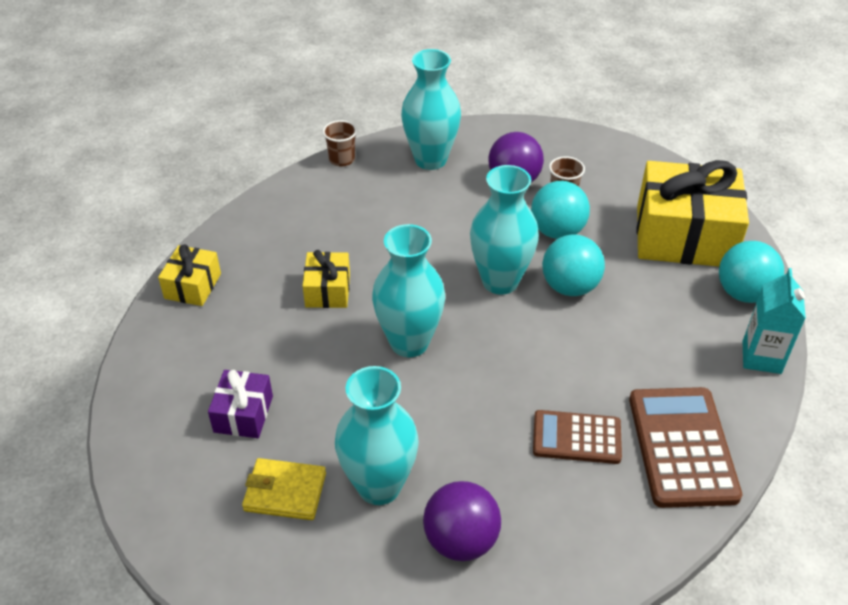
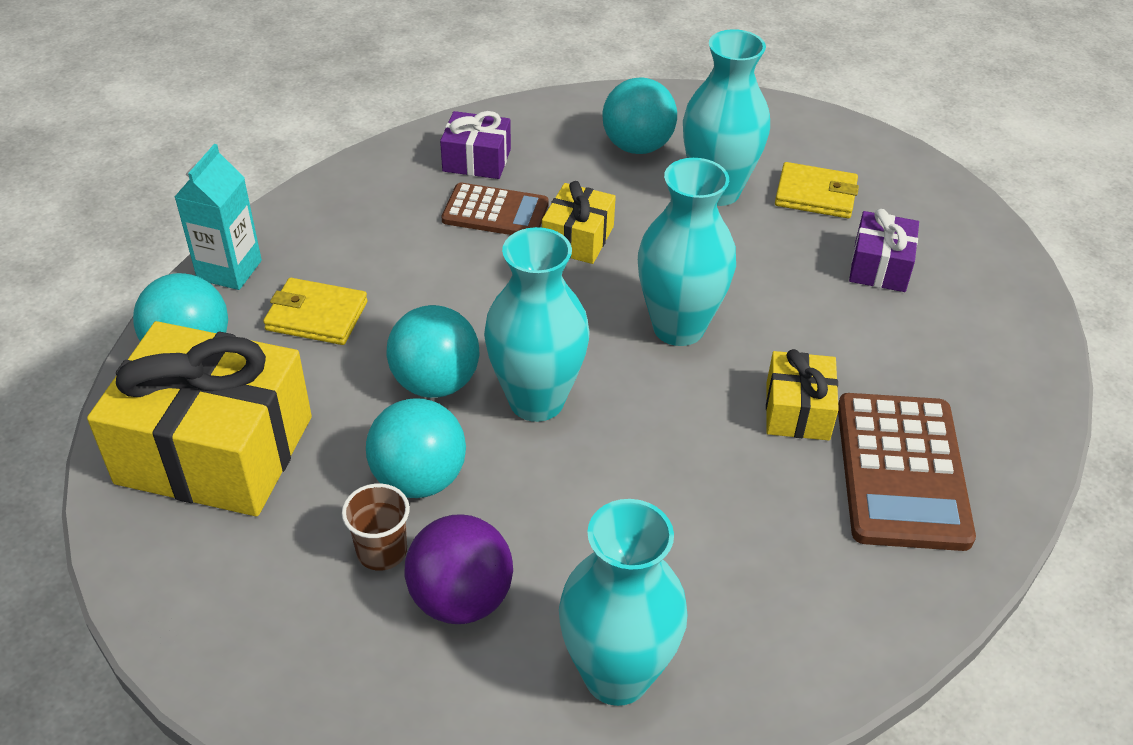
camera: 175 degrees left, 0 degrees up
(193, 286) = (1007, 437): yellow gift -> yellow gift (578, 238)
(342, 159) = (803, 696): brown cup -> none
(461, 540) = (637, 146): purple ball -> turquoise ball
(615, 501) = (476, 160): none -> purple gift
(674, 326) = (317, 316): none -> yellow wallet
(682, 447) = (383, 195): brown calculator -> brown calculator (901, 471)

